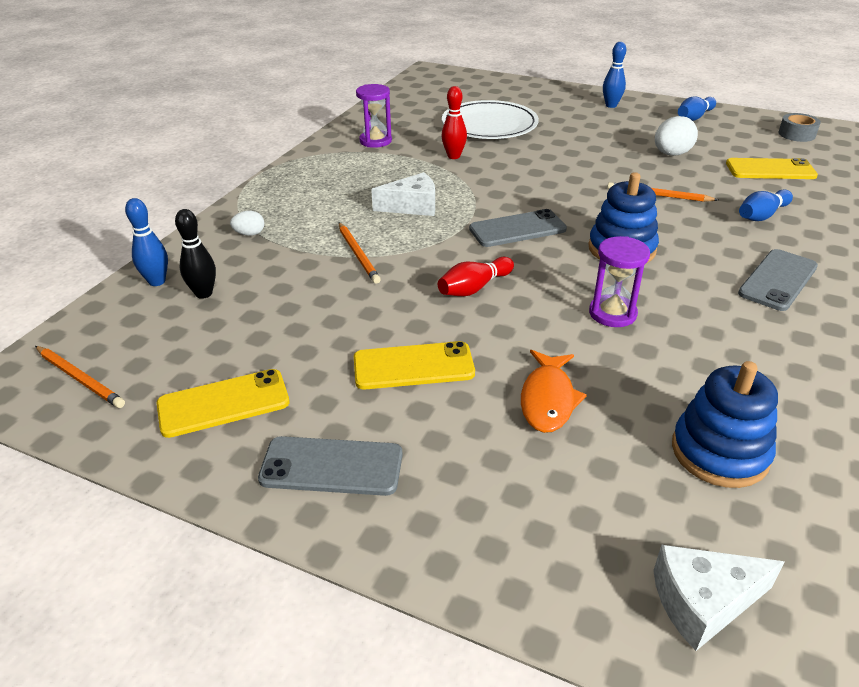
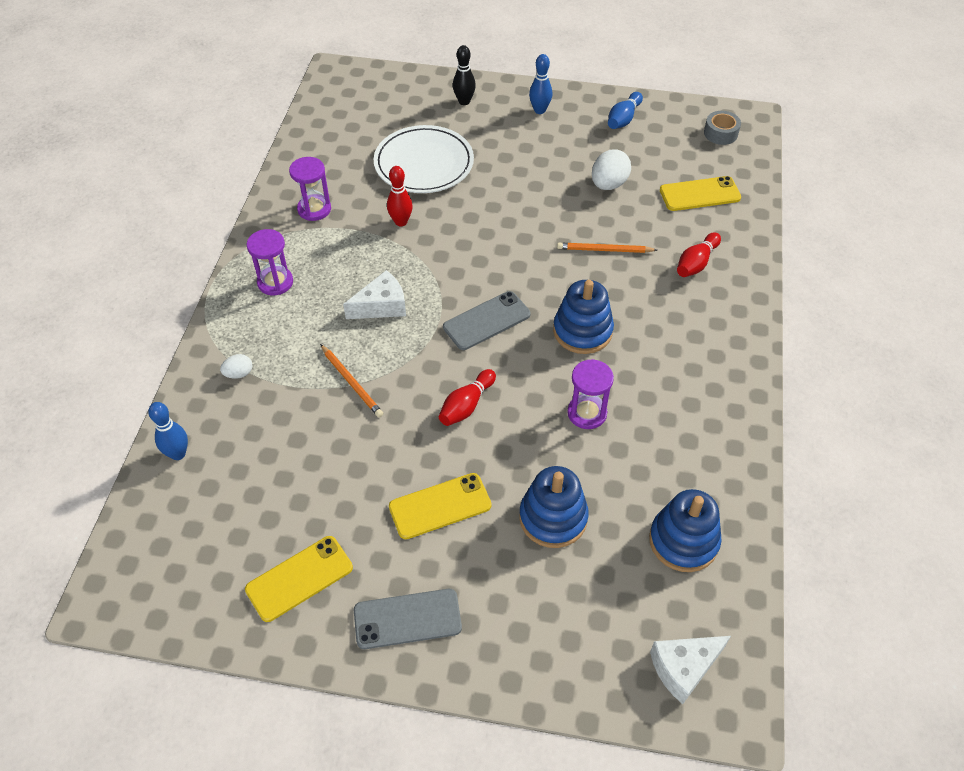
camera: 15 degrees left, 15 degrees up
(80, 378) = (165, 580): orange pencil -> none
(204, 293) = (229, 460): black bowling pin -> black bowling pin (464, 101)
(317, 180) = (275, 282): none -> purple hourglass
(548, 399) = (553, 518): orange fish -> blue stacking toy
(761, 215) = (696, 263): blue bowling pin -> red bowling pin
(778, 280) = (714, 346): grey phone -> none

